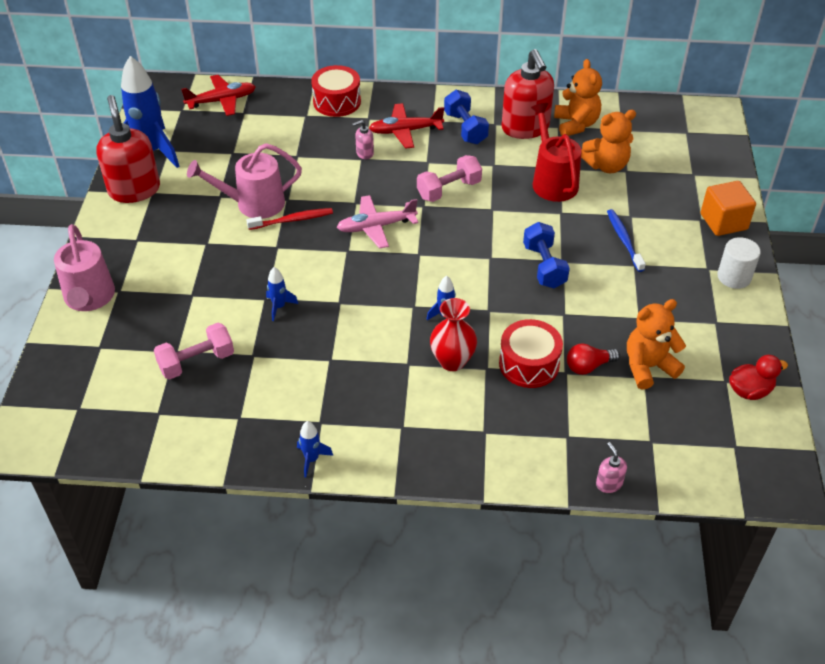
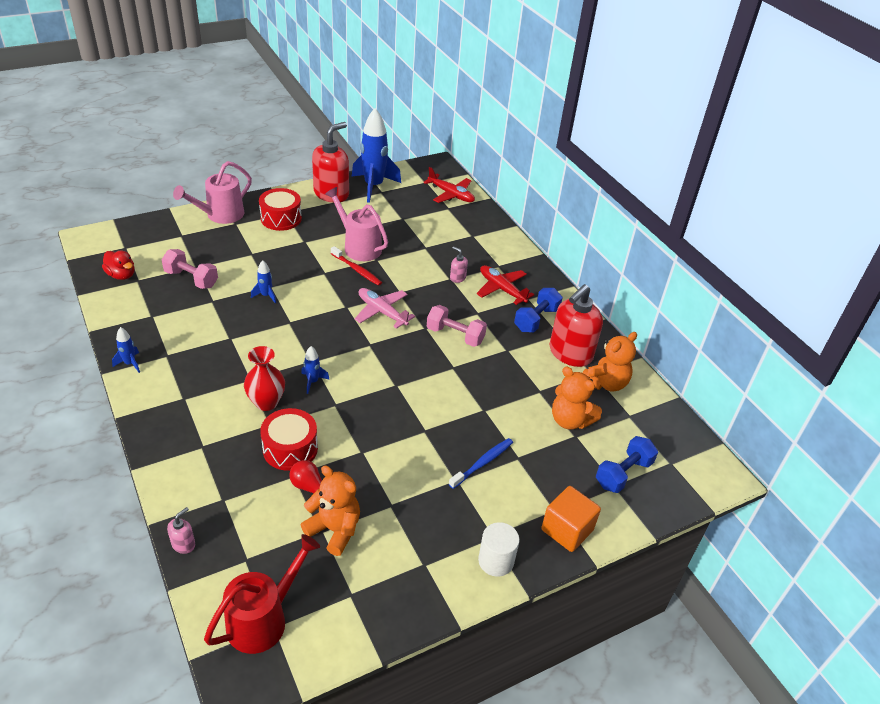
camera: 55 degrees right, 5 degrees down
(337, 102) = (501, 244): red drum -> red drum (281, 218)
(544, 266) = (410, 421): blue dumbbell -> blue dumbbell (623, 473)
(552, 180) = (519, 392): red watering can -> red watering can (264, 619)
(749, 391) = (350, 618): red duck -> red duck (121, 275)

